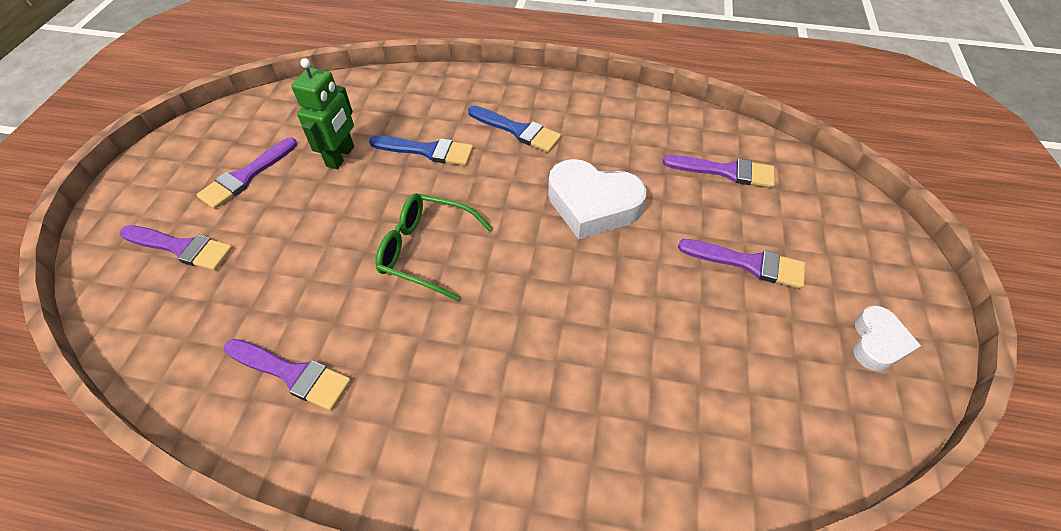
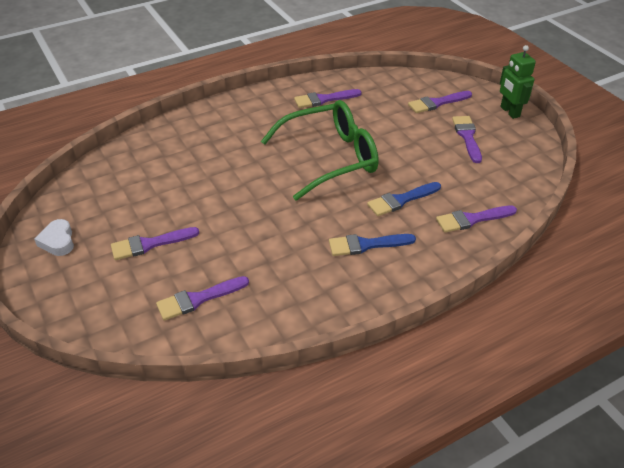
camera: 140 degrees right, 10 degrees down
(341, 156) = (440, 170): green robot -> green robot (509, 112)
(396, 98) = (472, 219): none -> purple brush
(426, 250) = (330, 158): green glasses -> green glasses, size x1.67
(592, 205) = (268, 226): white heart -> none

